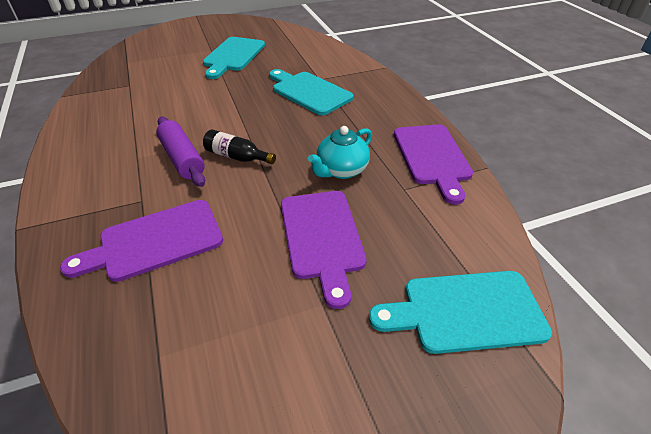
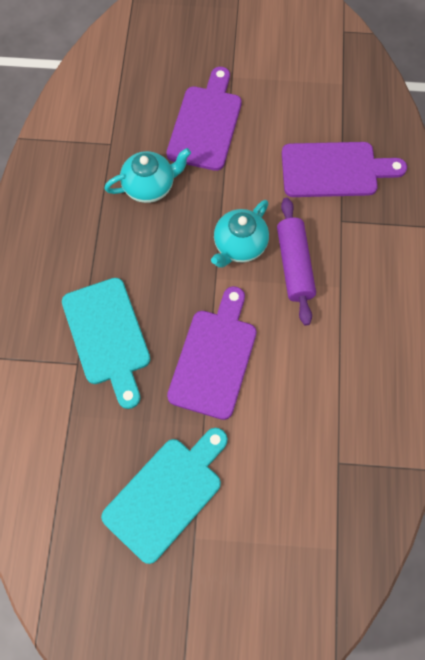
camera: 155 degrees left, 25 degrees up
(237, 157) = (239, 246): black bottle -> turquoise teapot
(432, 157) = (56, 168): purple cutting board -> purple cutting board (214, 358)
(465, 311) = (147, 39): turquoise cutting board -> none

